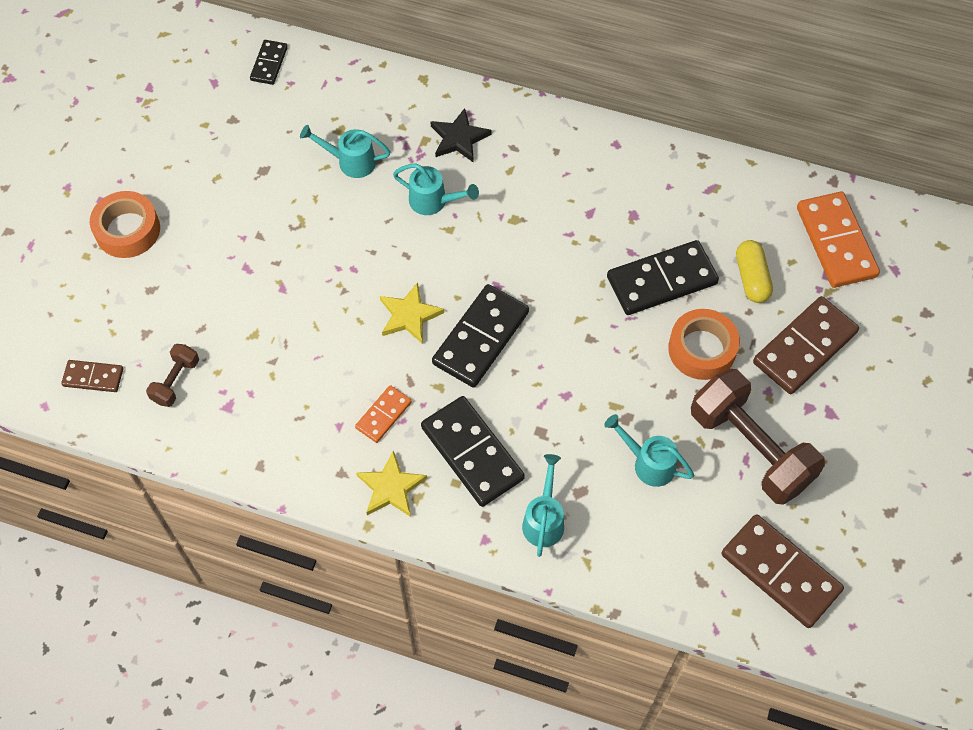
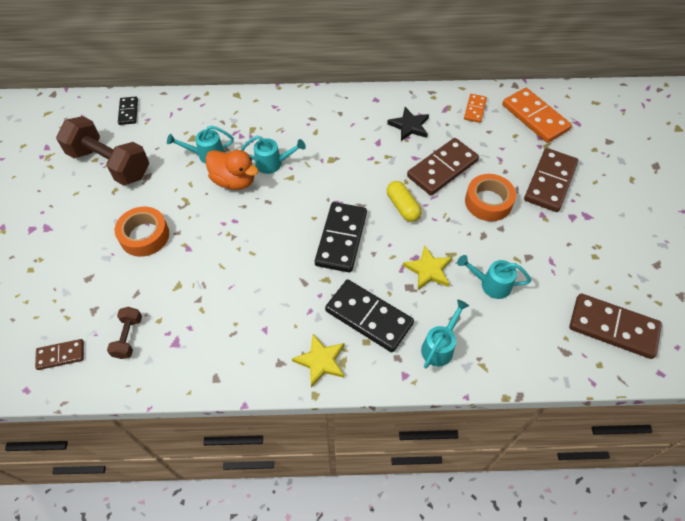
camera: 20 degrees left, 5 degrees down
(127, 230) = (58, 243): orange tape -> orange tape (144, 236)
(373, 211) = (234, 181): none -> orange duck
(383, 415) = (294, 311): orange domino -> orange domino (475, 109)
(409, 315) = (286, 239): yellow star -> yellow star (428, 270)
(459, 138) = (274, 122): black star -> black star (409, 126)
(544, 520) = (439, 347): turquoise watering can -> turquoise watering can turned 45 degrees clockwise
(662, 280) = (442, 169): black domino -> brown domino
(750, 448) = (550, 253): brown dumbbell -> brown dumbbell (110, 164)
(752, 278) = (496, 151): yellow capsule -> yellow capsule (403, 207)

